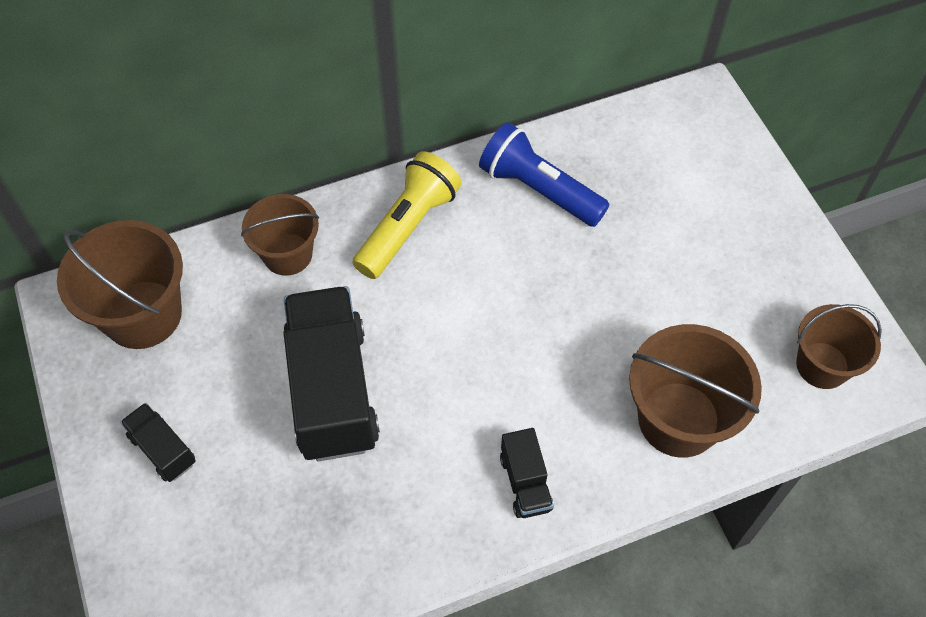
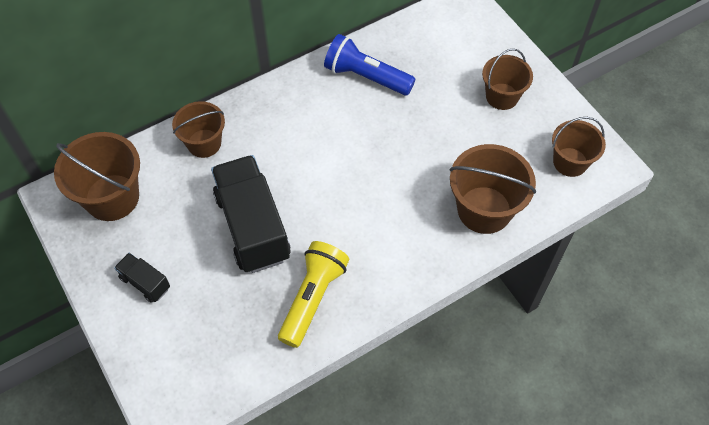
camera: 10 degrees left, 0 degrees up
(407, 226) = (282, 113): yellow flashlight -> yellow flashlight (312, 298)
(525, 483) = (392, 265): black truck -> none
(735, 248) = (502, 96): none -> brown bucket

